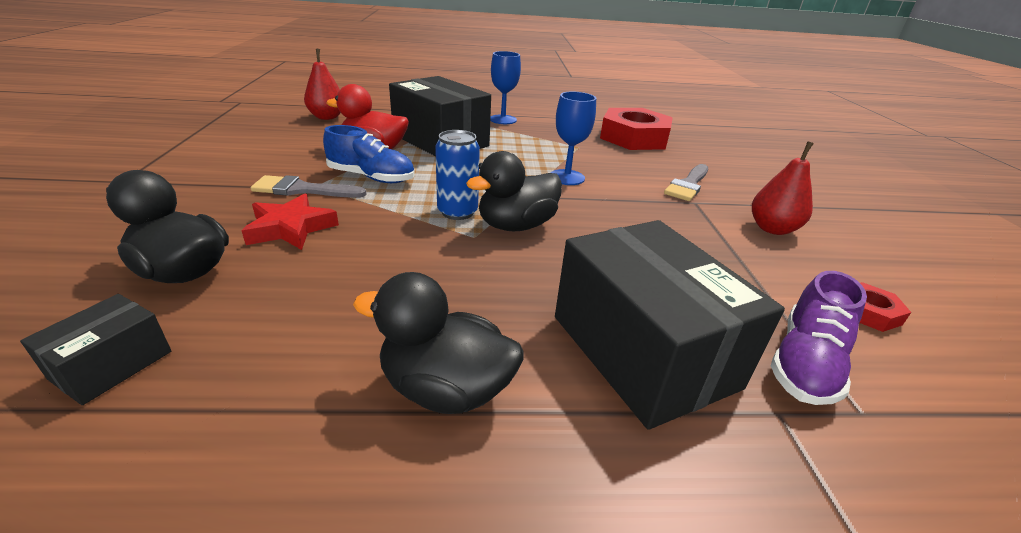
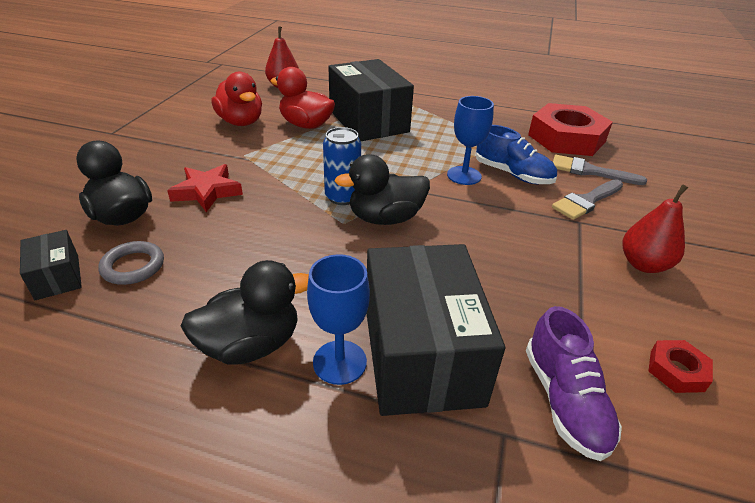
camera: 20 degrees right, 5 degrees up
(112, 365) = (57, 277): black box -> black box turned 75 degrees counterclockwise
(230, 328) = (133, 266): none -> grey ring
(295, 154) = (241, 122): none -> red duck
(303, 190) = (231, 158): grey brush -> grey brush (590, 171)
(371, 177) = (290, 153): blue shoe -> blue shoe (513, 174)
(445, 388) = (251, 345): black duck -> black duck turned 120 degrees clockwise
(503, 119) = (441, 103): blue goblet -> blue goblet (339, 362)
(805, 363) = (564, 401): purple shoe -> purple shoe turned 60 degrees counterclockwise

